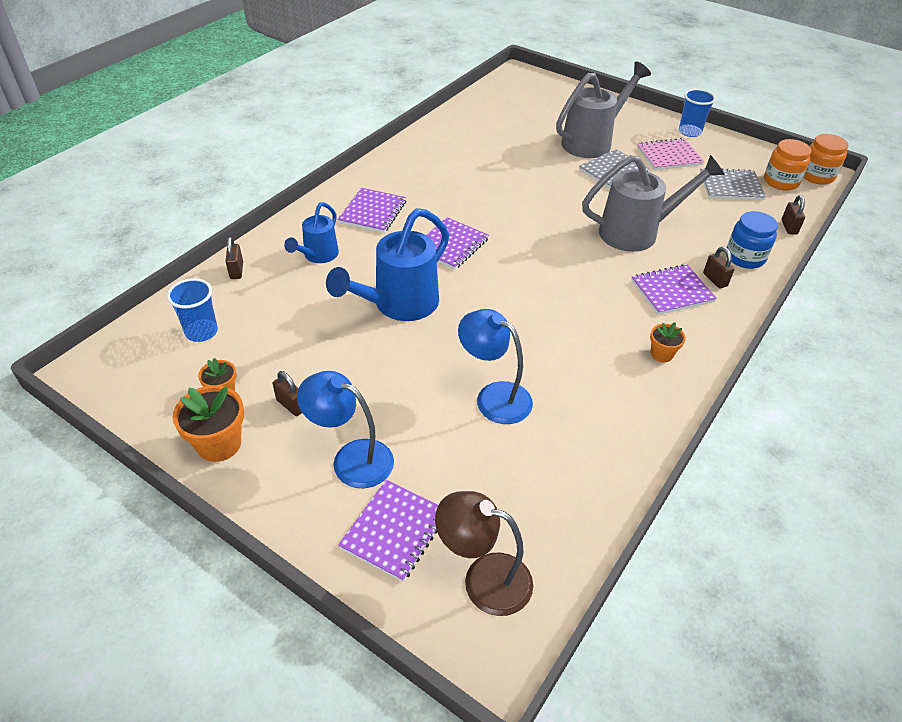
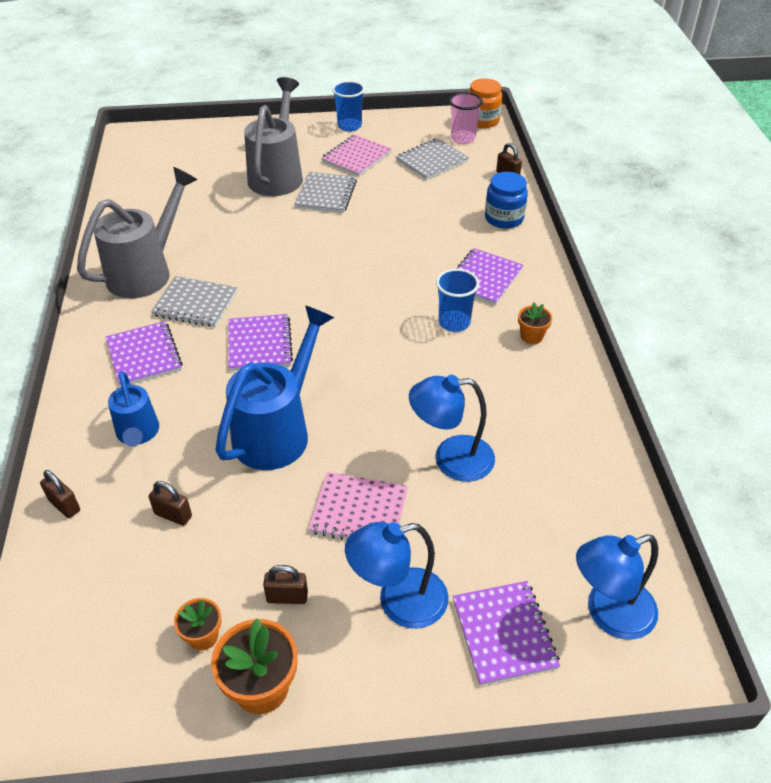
camera: 40 degrees left, 0 degrees up
(201, 332) = (104, 594): blue cup -> blue cup (454, 322)
(392, 387) = (359, 511): none -> pink notebook
(399, 304) = (277, 431): blue watering can -> blue watering can turned 150 degrees counterclockwise
(439, 198) = (195, 304): none -> grey notebook
(484, 579) = (608, 614): brown lamp -> blue lamp
(636, 232) = (404, 241): grey watering can -> grey watering can (145, 272)
(715, 280) = (503, 250): brown padlock -> brown padlock (173, 515)
(781, 181) = (463, 138): orange jar -> pink cup

